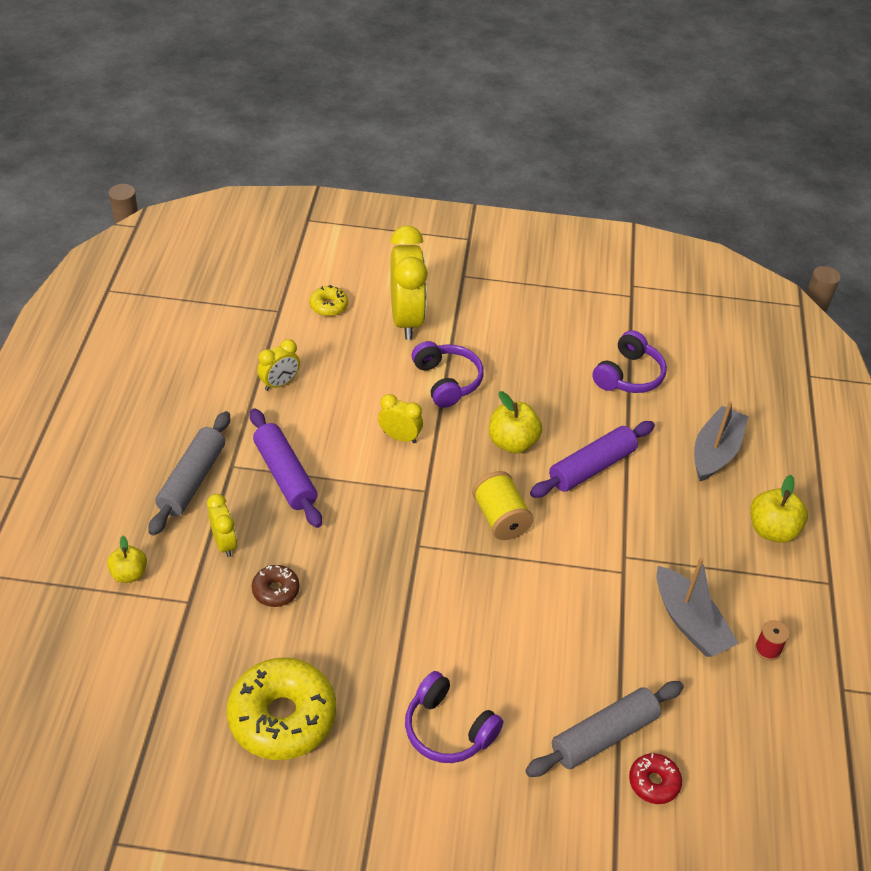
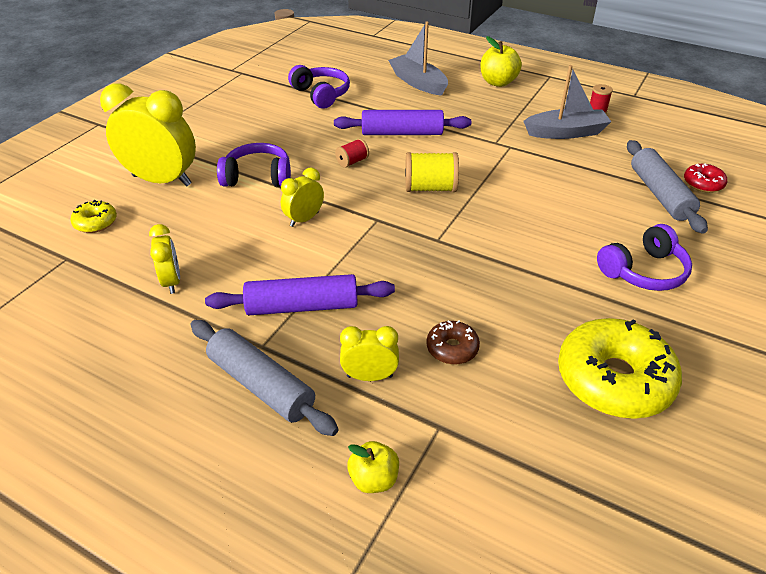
camera: 65 degrees left, 5 degrees down
(512, 442) = (352, 161): yellow apple -> red spool
(591, 467) = (402, 133): purple rolling pin -> purple rolling pin turned 75 degrees counterclockwise

